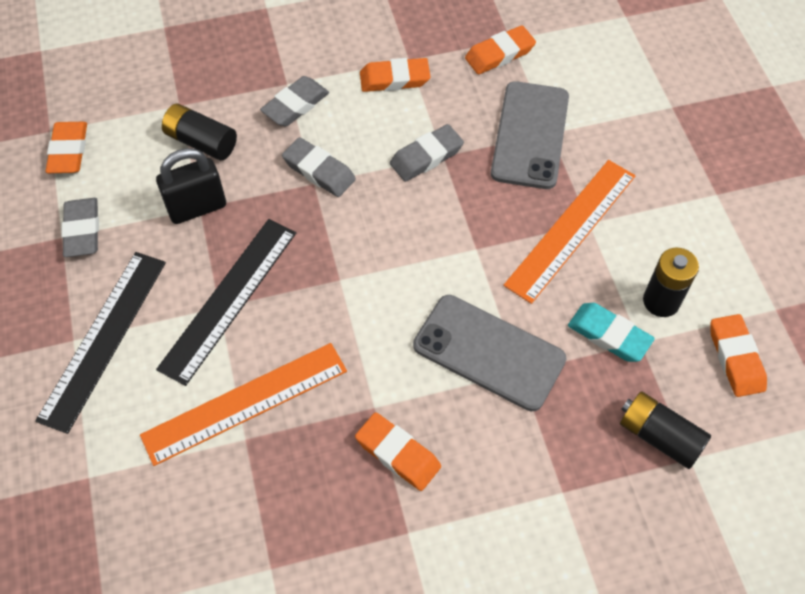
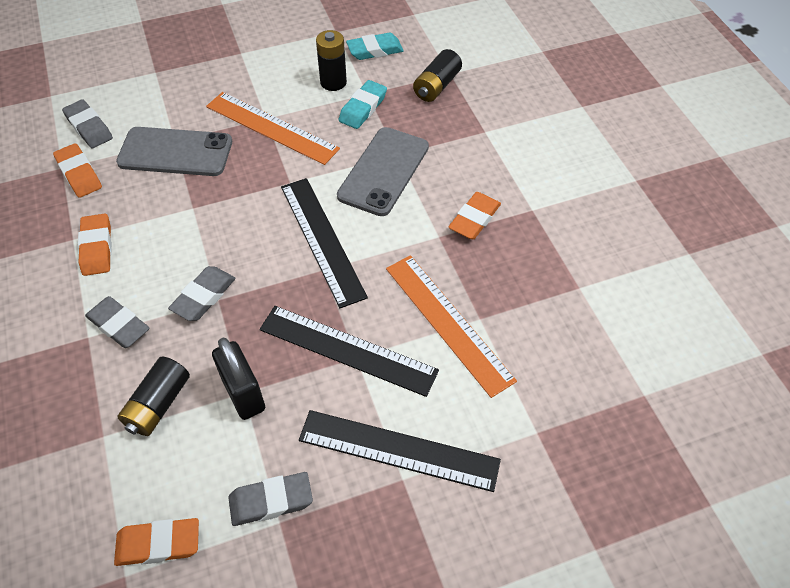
camera: 95 degrees left, 5 degrees down
(382, 279) = (321, 240): none -> black ruler
(426, 156) = (193, 219): grey eraser -> grey eraser (89, 127)
(735, 358) = (375, 50): orange eraser -> turquoise eraser

